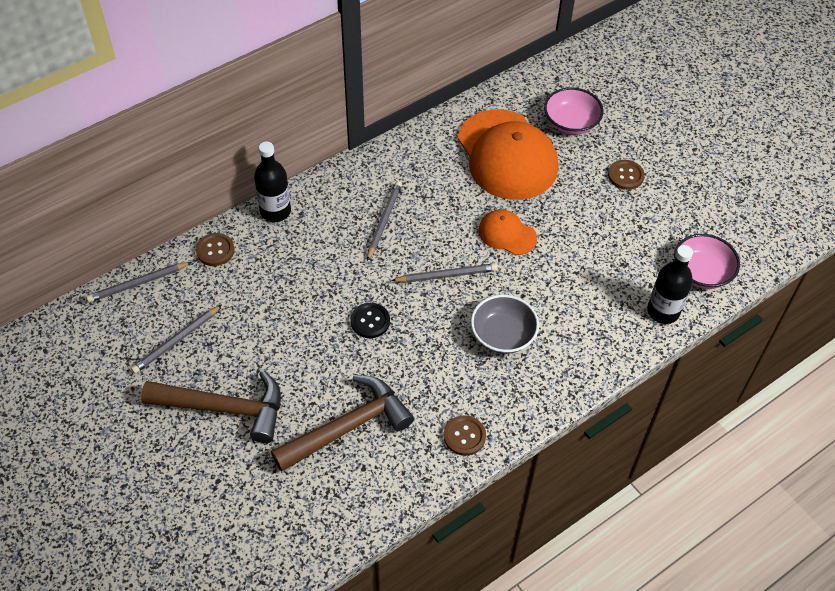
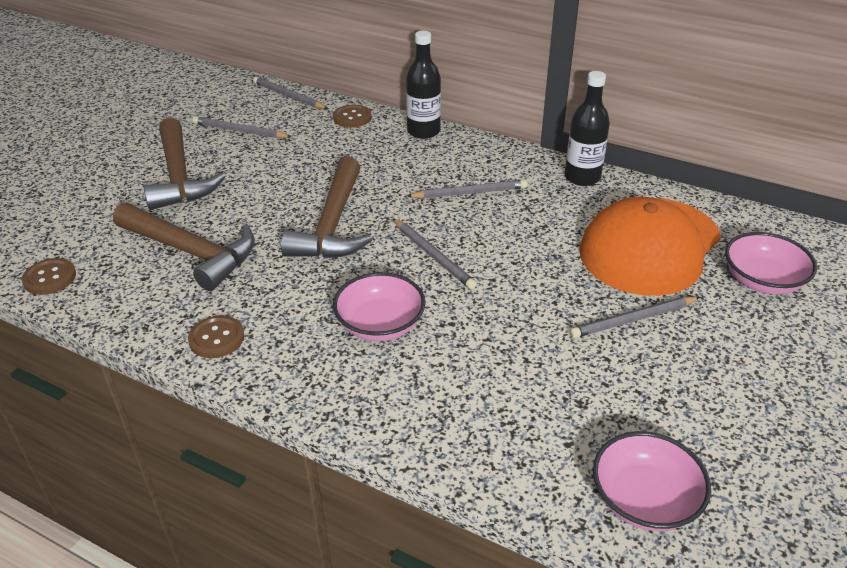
camera: 65 degrees right, 15 degrees down
(370, 321) = (333, 224): black button -> brown hammer
(503, 335) = (380, 325): grey bowl -> pink bowl
(507, 234) = (532, 282): orange cap -> none
(570, 202) = (633, 319): none -> grey pencil
(625, 176) = (734, 358): brown button -> brown button (50, 278)
(663, 311) = (533, 473): black bottle -> black bottle (582, 177)

